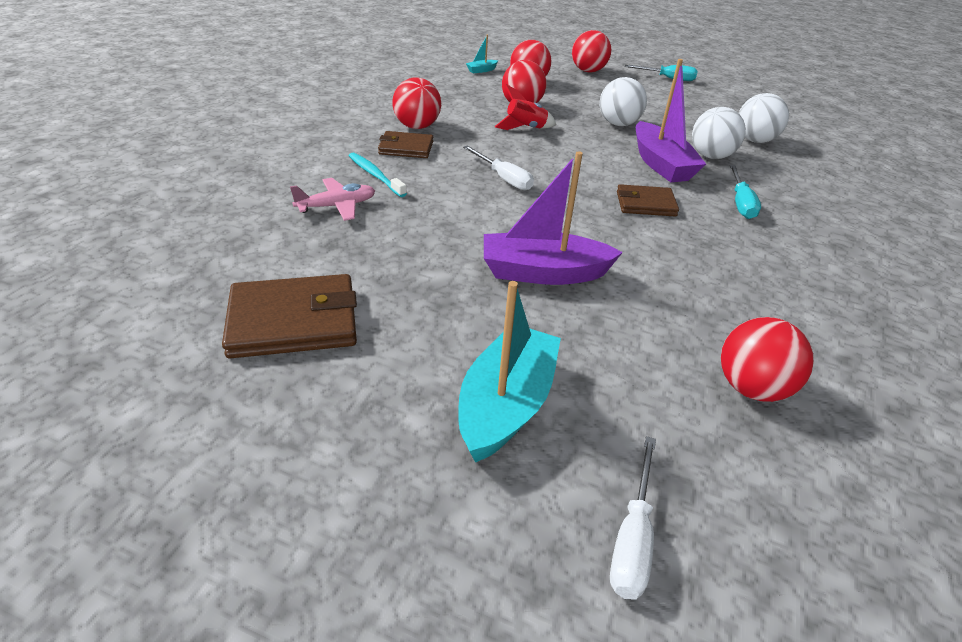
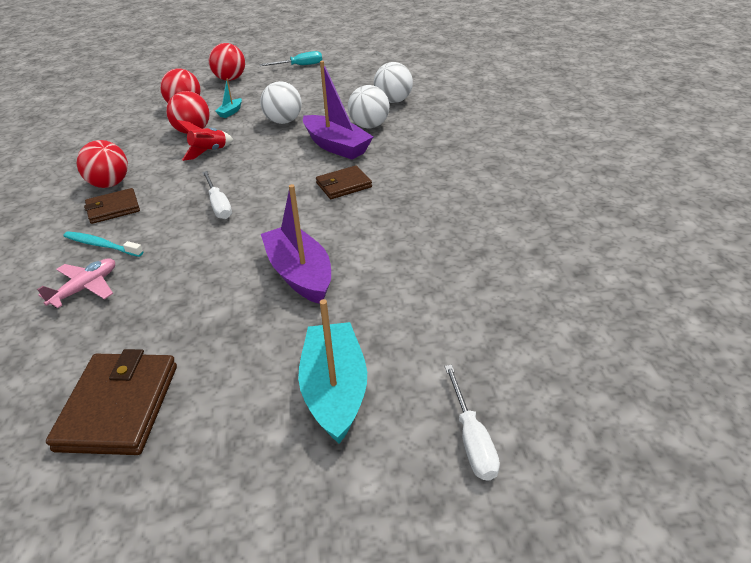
camera: 25 degrees left, 0 degrees up
(293, 321) = (118, 407): brown wallet -> brown wallet turned 45 degrees counterclockwise
(481, 70) = (134, 108): turquoise boat -> turquoise boat (230, 112)
(503, 178) = (218, 205): white screwdriver -> white screwdriver turned 45 degrees clockwise
(543, 272) = (300, 274): purple boat -> purple boat turned 90 degrees clockwise
(740, 203) = (410, 158): turquoise screwdriver -> none
(751, 388) = (489, 298): red ball -> none

